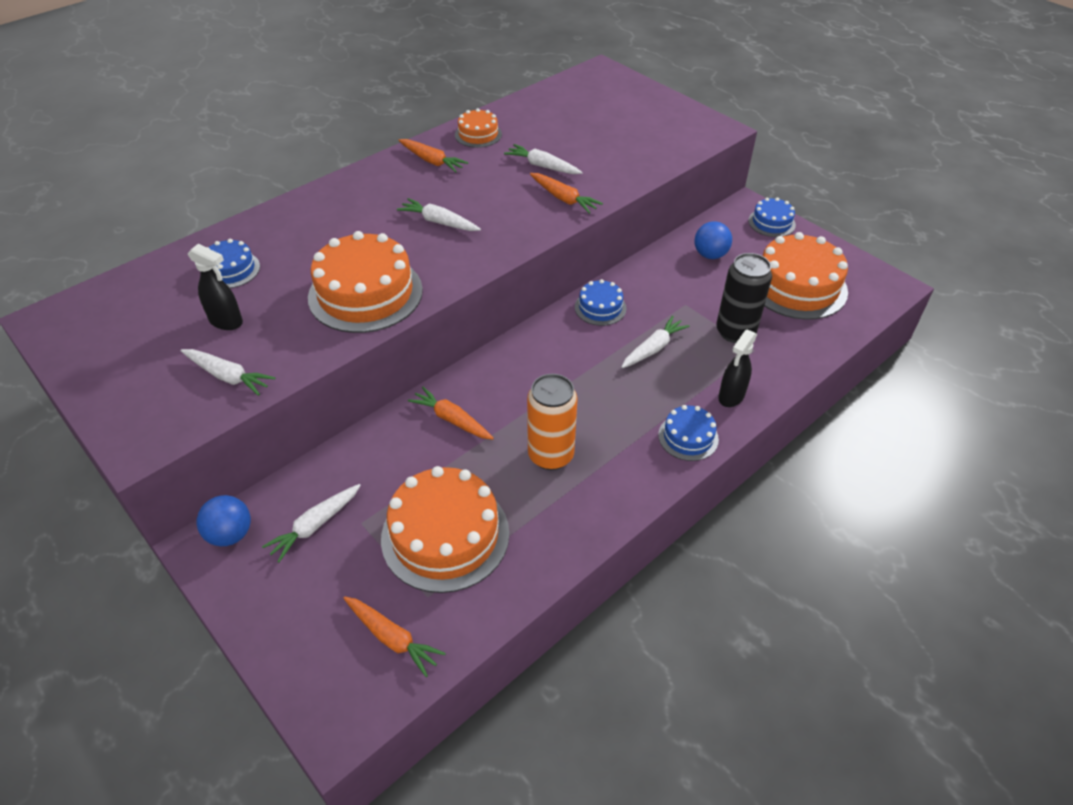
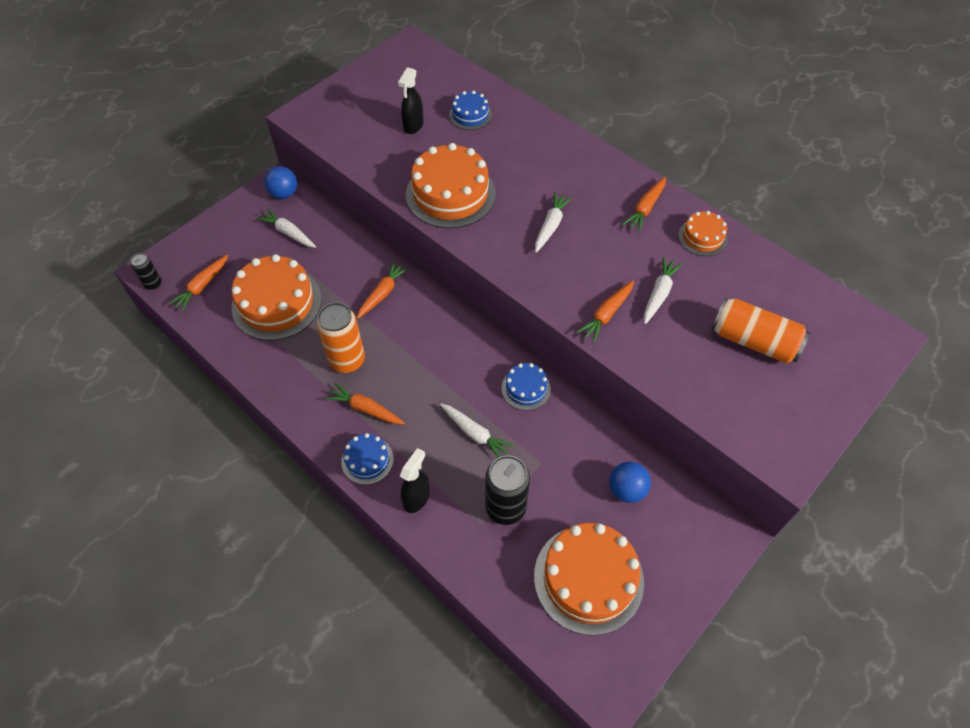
camera: 85 degrees right, 10 degrees up
(228, 376) = (359, 139): white carrot -> none
(369, 716) = (153, 284): none -> black can
(601, 126) = (753, 341): none -> orange can
(621, 438) = (366, 409): none -> orange carrot
(731, 396) = (417, 498): black spray bottle -> black spray bottle turned 90 degrees clockwise
(771, 222) = (703, 562): blue cake -> none

